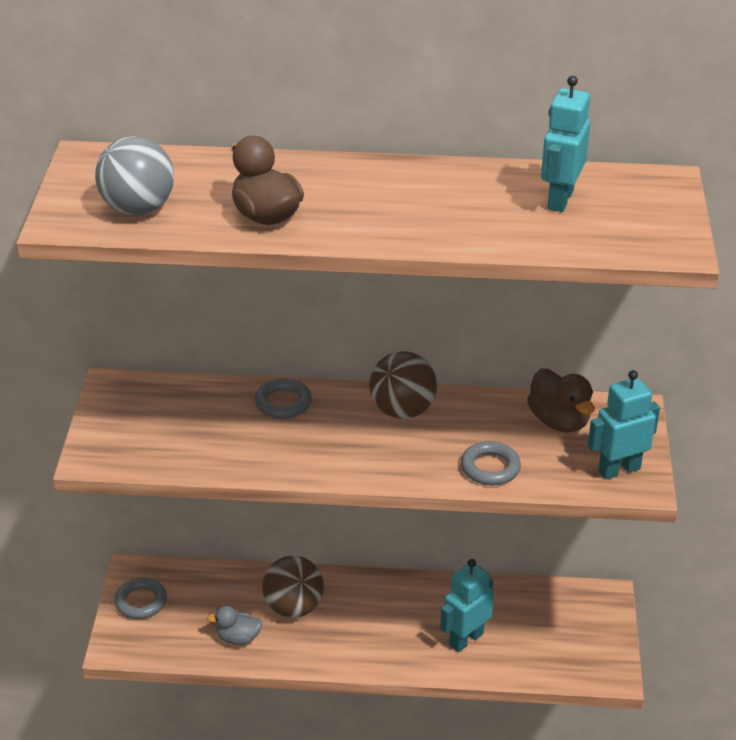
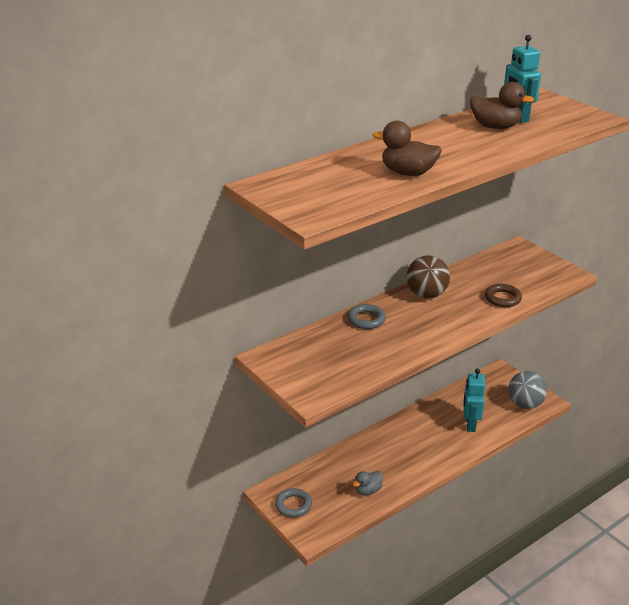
camera: 40 degrees left, 5 degrees down
(138, 209) = (338, 195): grey ball -> grey ball (525, 404)
(293, 607) = (374, 459): brown ball -> none
(490, 468) = (502, 298): grey ring -> brown ring
(559, 421) = (498, 265): brown duck -> brown duck (495, 127)
(619, 470) = (552, 272): turquoise robot -> none

